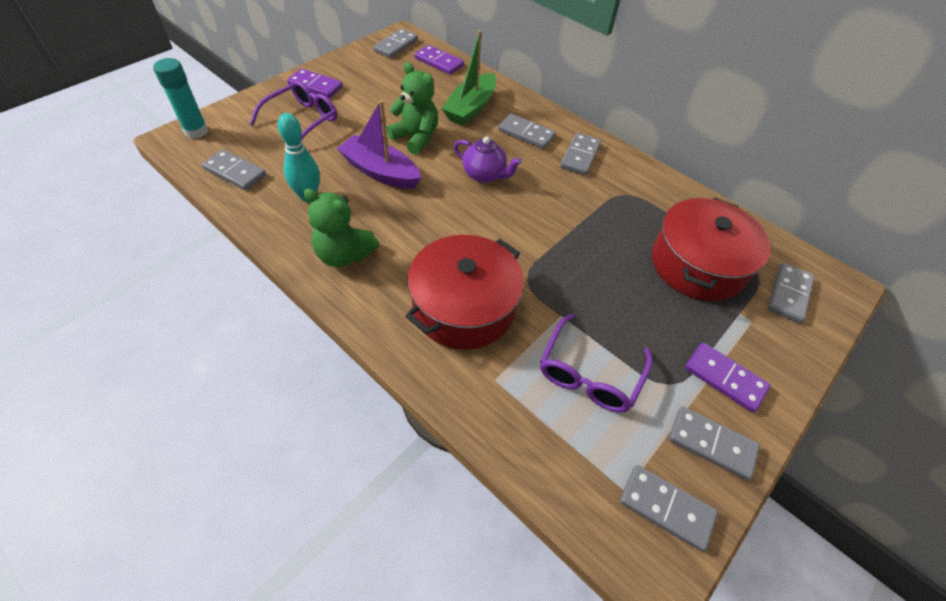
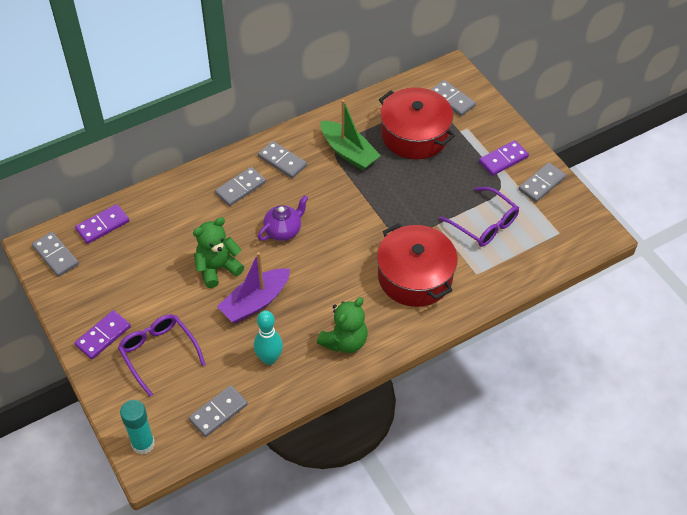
camera: 70 degrees left, 0 degrees up
(470, 108) = (189, 218): green boat -> green boat (348, 152)
(666, 508) = (572, 219): grey domino -> none

